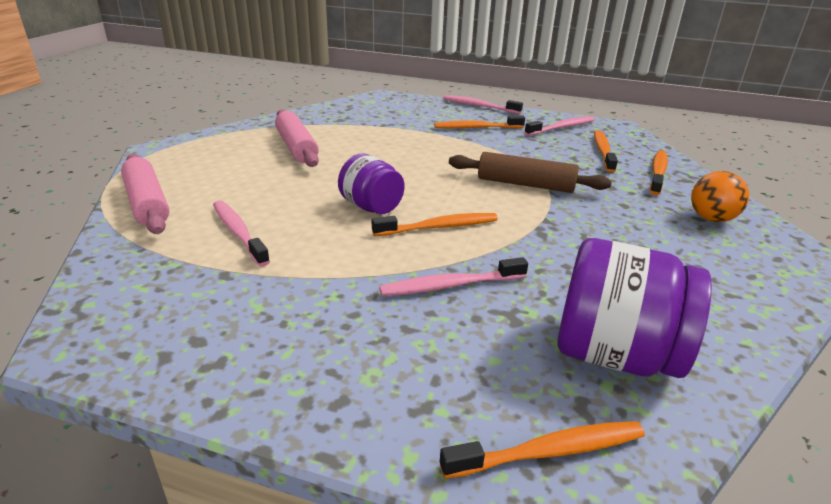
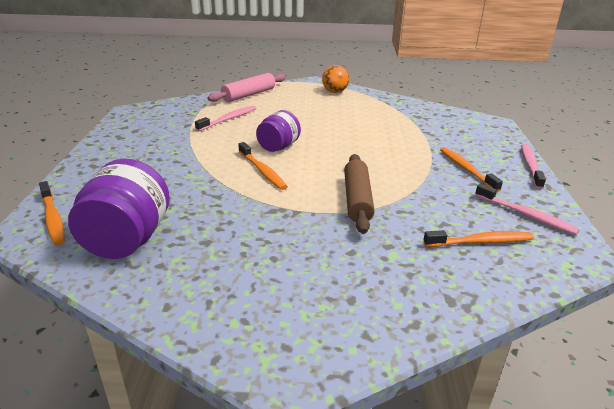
camera: 75 degrees right, 0 degrees up
(297, 147) = (351, 112): pink rolling pin -> none
(450, 285) = (191, 181): pink toothbrush -> none
(658, 173) = (452, 278): orange toothbrush -> none
(711, 219) = (354, 308): orange ball -> orange ball (335, 92)

